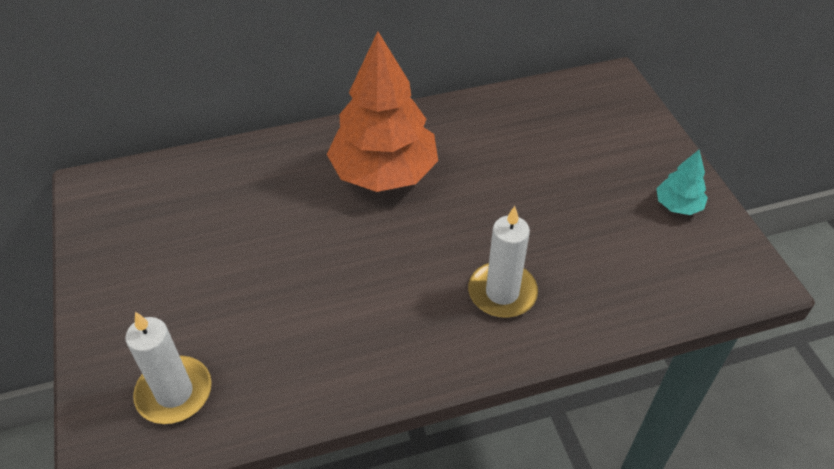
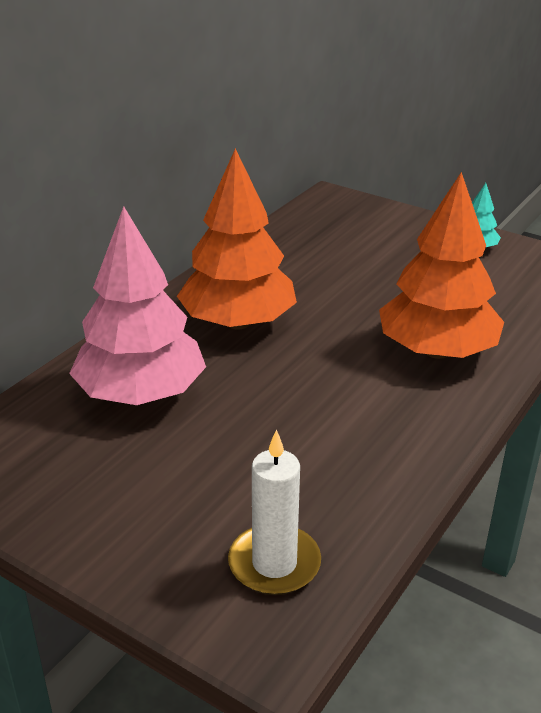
camera: 40 degrees left, 15 degrees down
(251, 199) = (141, 394): none -> pink tree
(502, 292) = (437, 351): white candle -> orange tree

